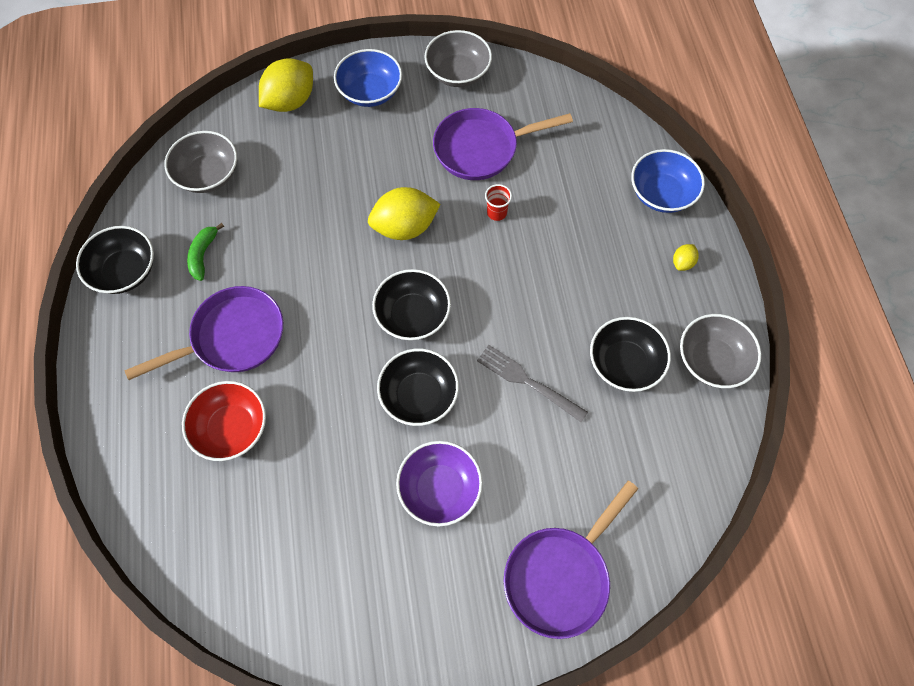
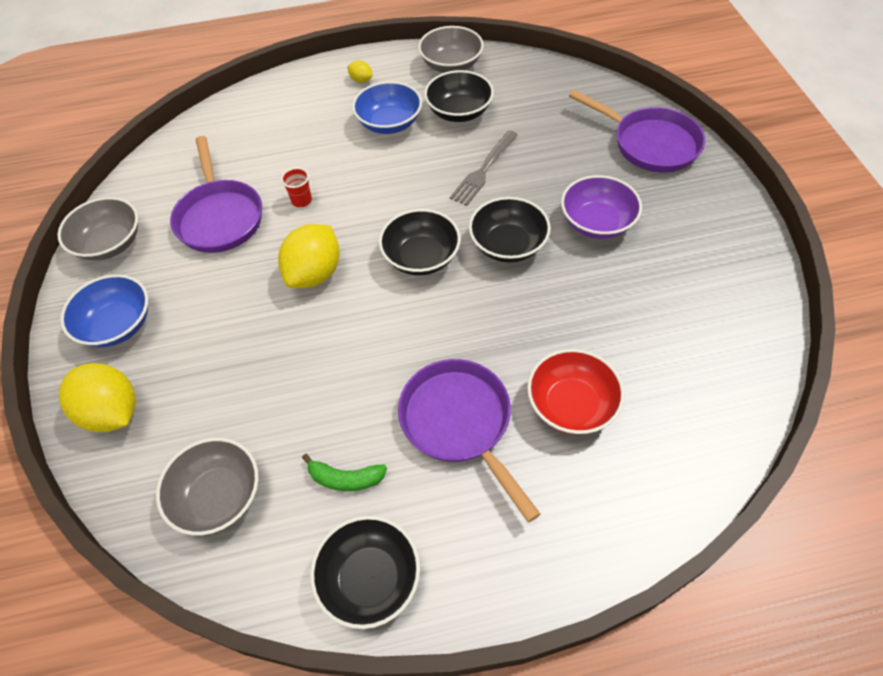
camera: 90 degrees left, 10 degrees down
(405, 227) = (315, 273): yellow lemon -> yellow lemon turned 45 degrees clockwise
(661, 193) = (289, 92): blue bowl -> blue bowl (389, 123)

